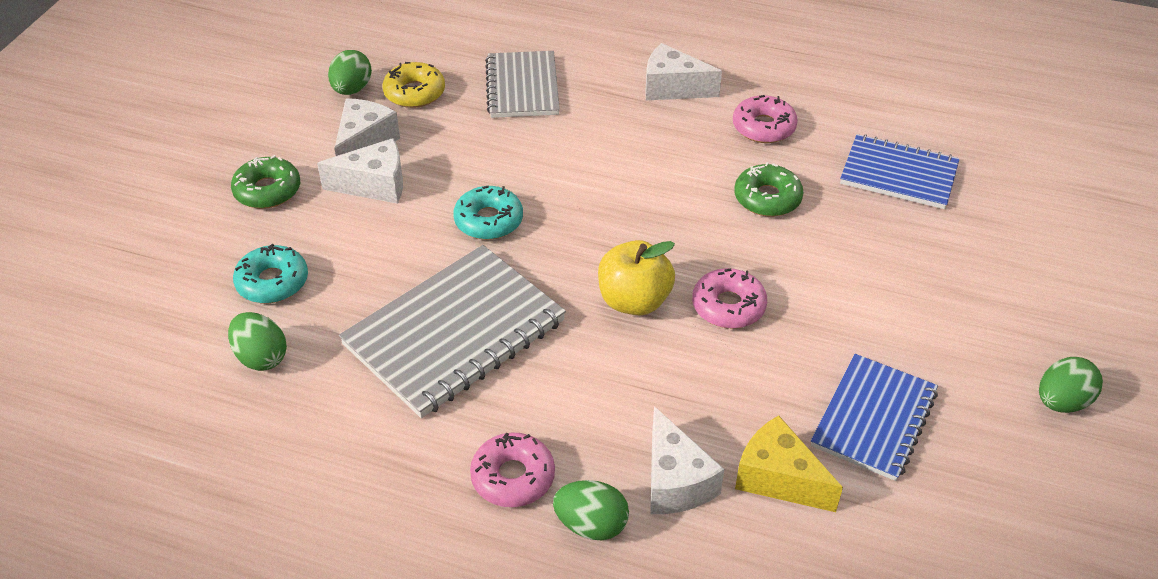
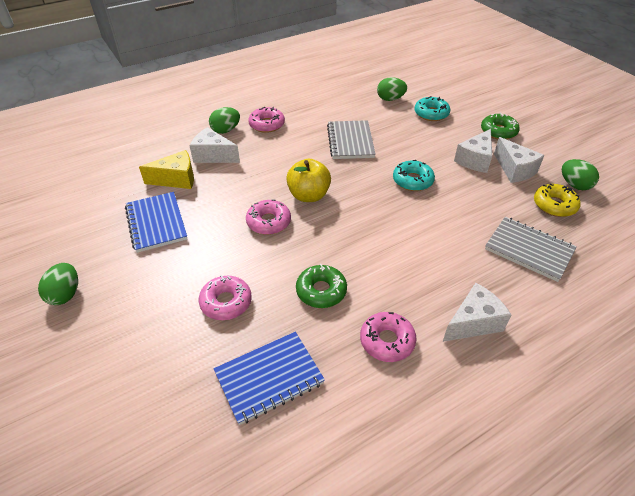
camera: 130 degrees right, 0 degrees up
(455, 333) = (350, 141): grey notebook -> grey notebook, size x0.64
(876, 257) = (226, 302): none -> pink donut

